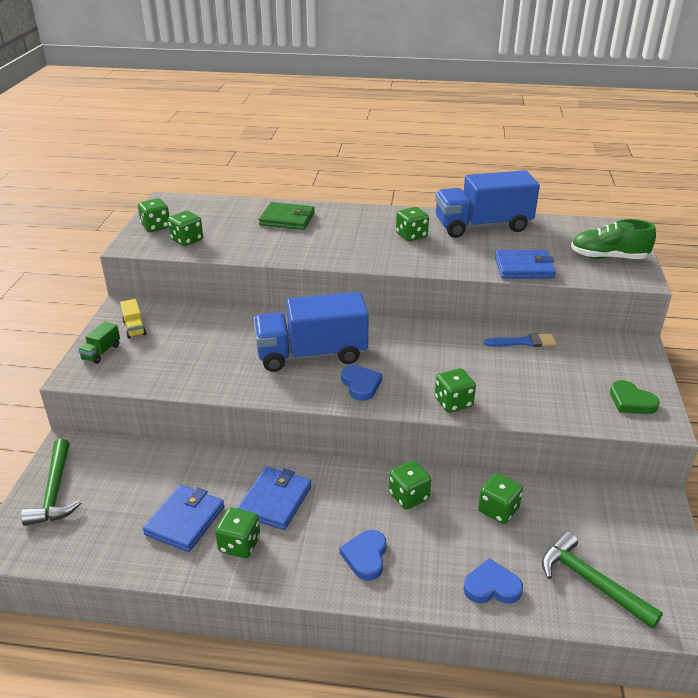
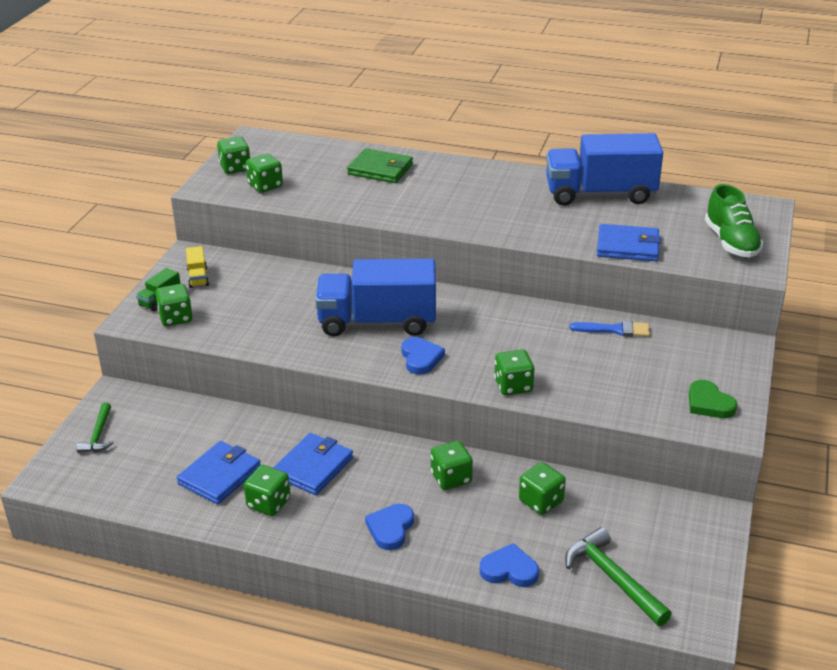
camera: 10 degrees right, 0 degrees up
(55, 491) = (98, 435): green hammer -> green hammer, size x0.64
(411, 235) = (514, 199): green dice -> green dice (176, 318)
(608, 257) = (731, 242): green shoe -> green shoe turned 120 degrees counterclockwise

